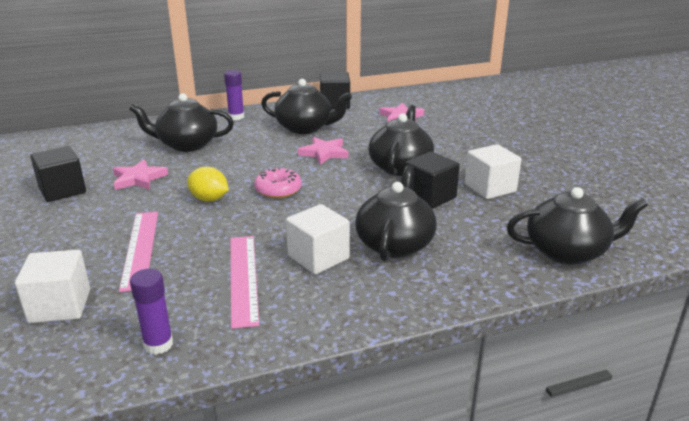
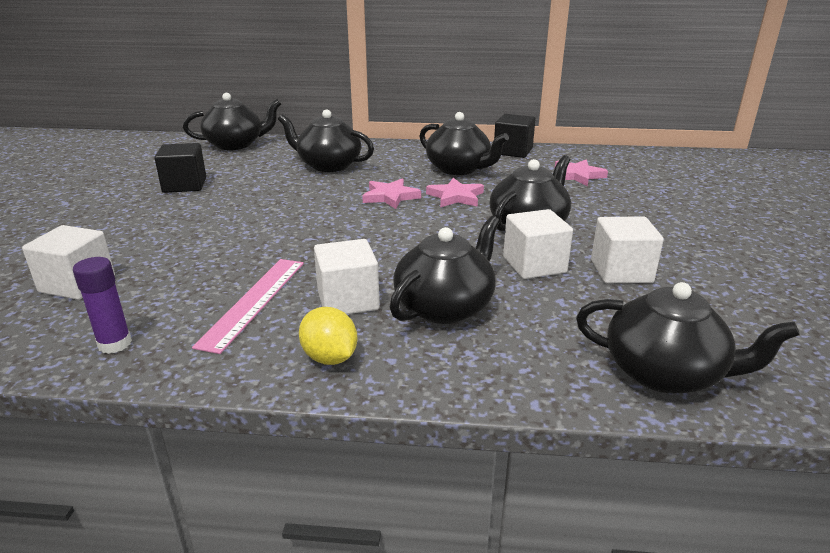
camera: 25 degrees right, 0 degrees up
(71, 139) = (235, 144): none -> black teapot
(138, 178) = (256, 187): pink star -> pink star (390, 197)
(140, 248) = (193, 250): pink ruler -> none
(209, 199) = (299, 218): yellow lemon -> yellow lemon (330, 358)
(236, 117) = (399, 148): purple glue stick -> none
(278, 190) = (373, 223): pink donut -> none
(429, 197) = (534, 265): black cube -> white cube

